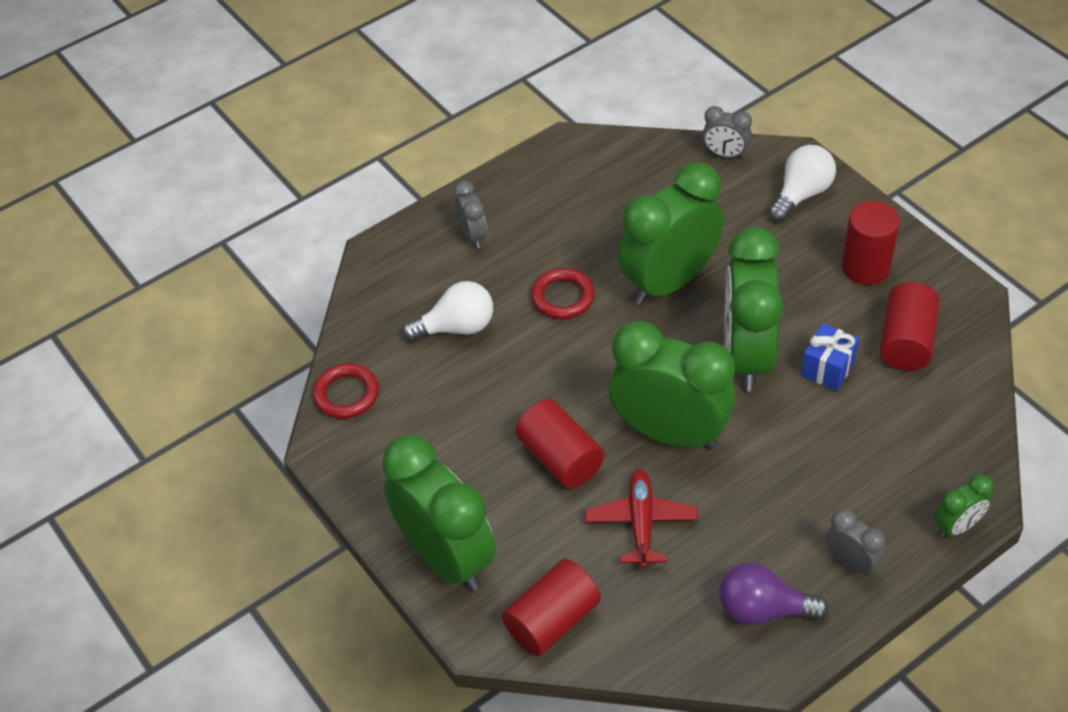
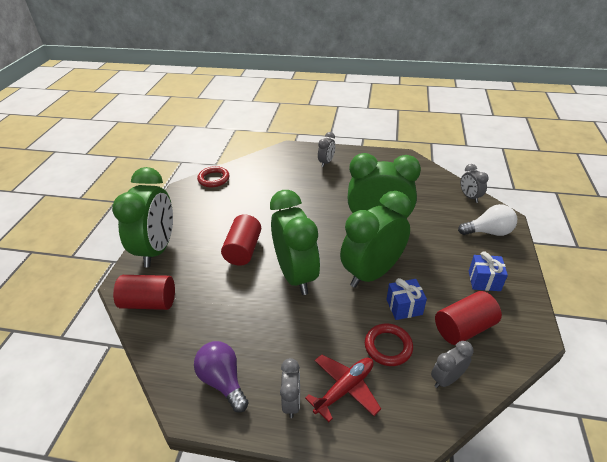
camera: 45 degrees right, 10 degrees down
(456, 327) = (277, 184): white light bulb -> none
(563, 297) = (328, 200): red ring -> red ring (388, 346)
(641, 522) = (234, 298): red plane -> red plane (344, 389)
(865, 267) = (484, 281): red cylinder -> blue gift
(949, 410) = (446, 379): none -> grey clock
(957, 526) = (371, 442): green clock -> none

